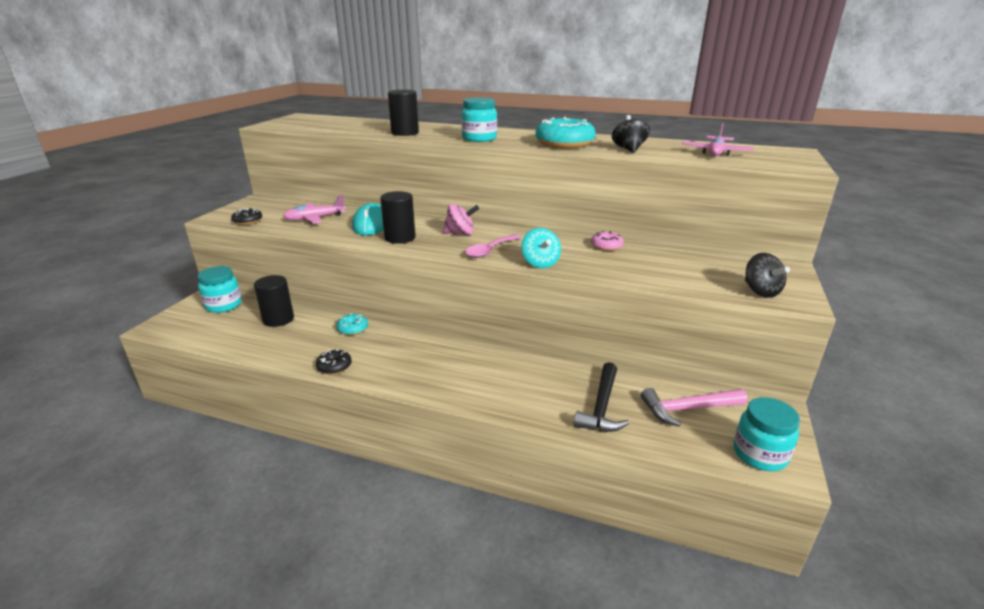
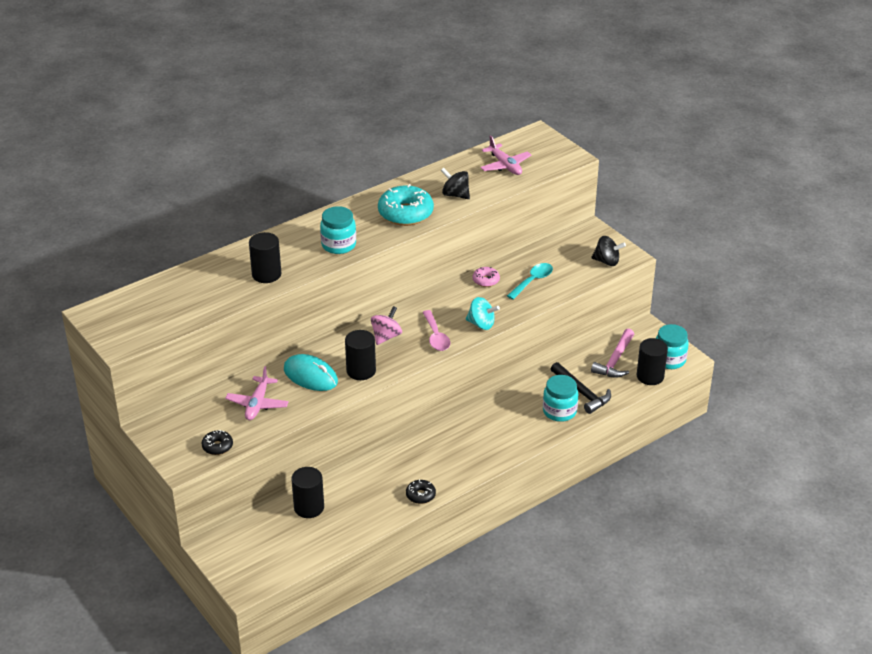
camera: 55 degrees left, 10 degrees up
(223, 305) = (242, 537): turquoise jar -> turquoise jar (559, 411)
(353, 329) = (372, 469): turquoise donut -> none
(648, 265) = (532, 281): none -> turquoise spoon
(706, 450) = (650, 376): none -> black cylinder

